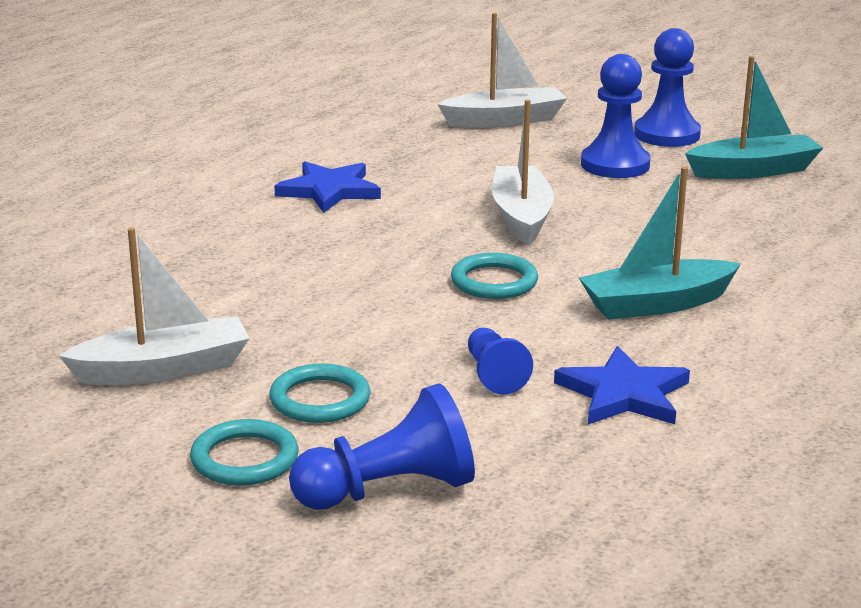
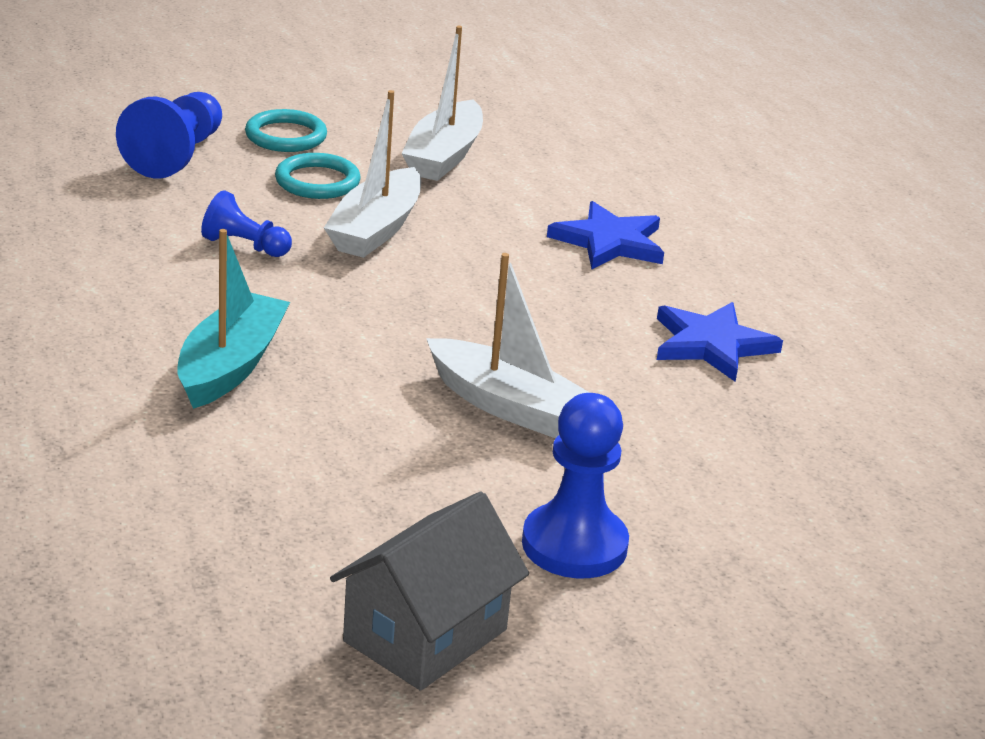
camera: 125 degrees right, 5 degrees up
(494, 281) = (391, 321): turquoise ring -> none
(504, 120) = (823, 556): white boat -> white boat (376, 229)
(624, 394) = (134, 274): blue star -> blue star (609, 242)
(667, 134) = (628, 652): blue pawn -> none
(753, 171) = (425, 635): turquoise boat -> grey house

